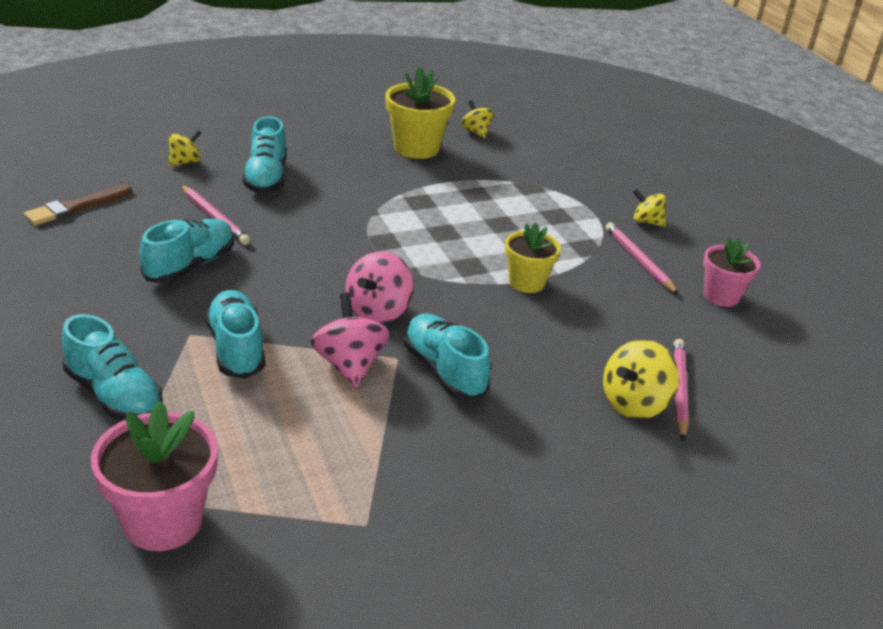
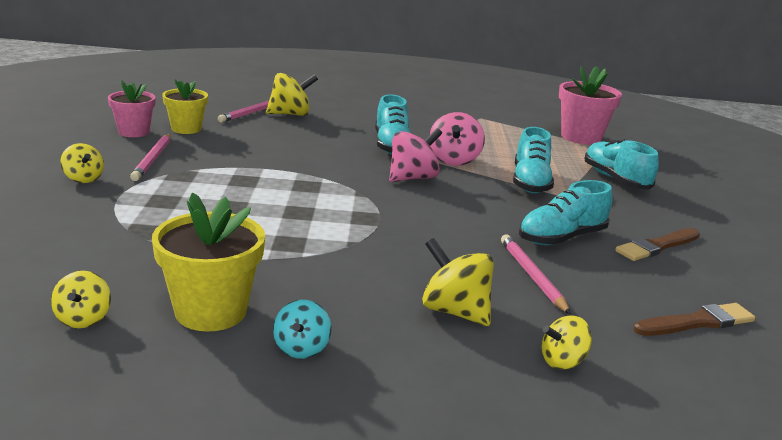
camera: 155 degrees left, 10 degrees down
(87, 280) = (656, 246): none -> brown brush
(266, 178) = (454, 311): turquoise shoe -> yellow spinning top
(346, 140) = (301, 348): none -> turquoise spinning top
(527, 282) = (272, 168): yellow flower pot -> yellow flower pot (186, 129)

